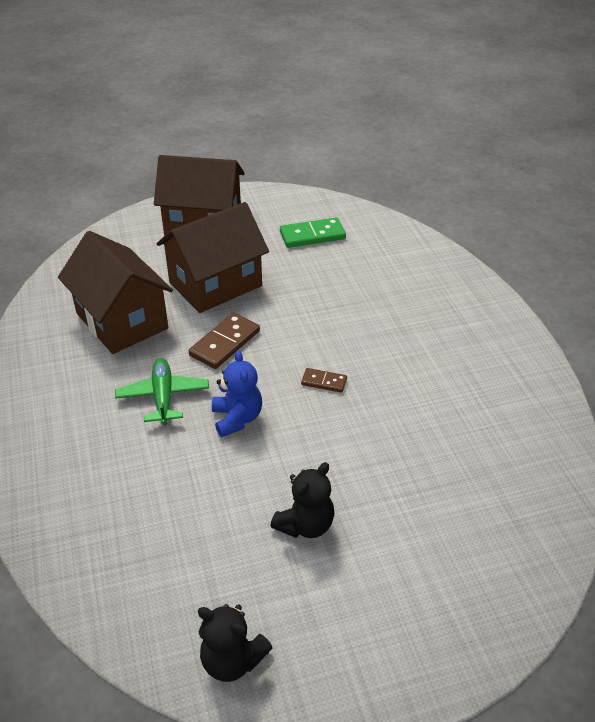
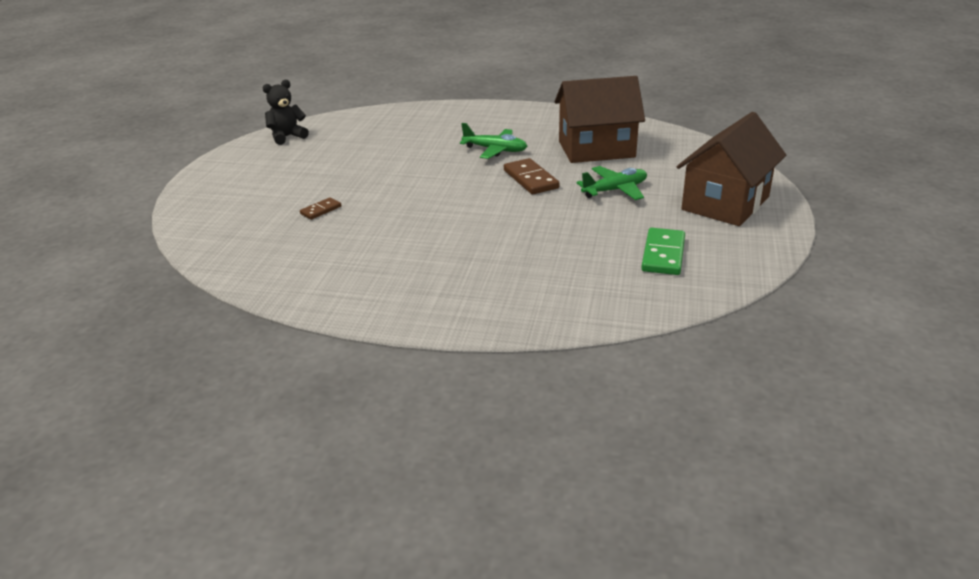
camera: 120 degrees right, 10 degrees down
(215, 284) = (615, 190): brown house -> green plane
(237, 418) = (445, 168): blue teddy bear -> none
(305, 525) = (333, 170): black teddy bear -> none
(324, 382) = (444, 206): brown domino -> brown domino (321, 210)

